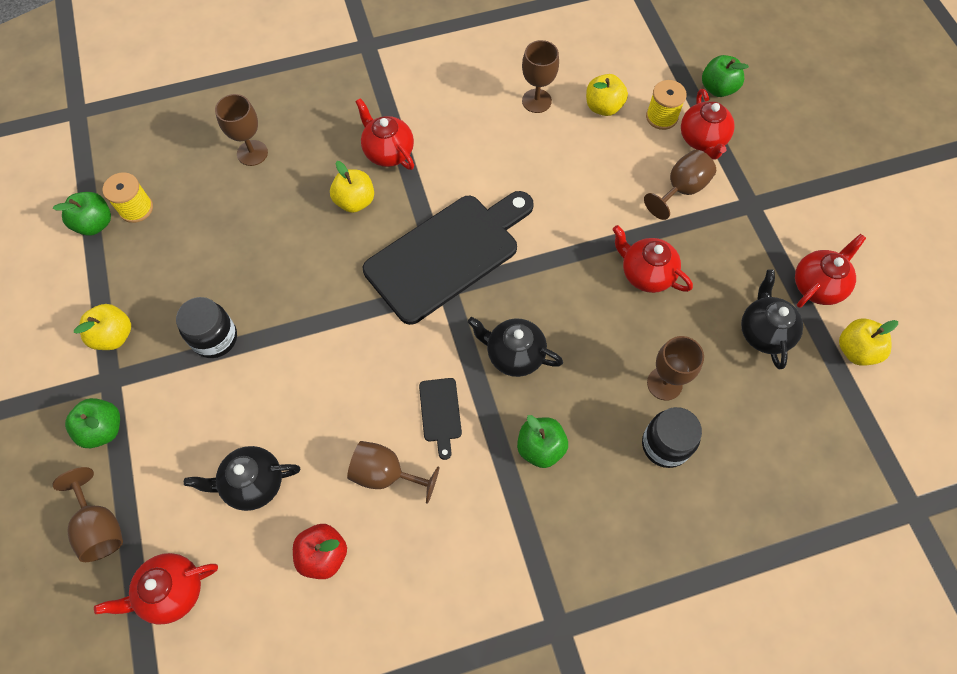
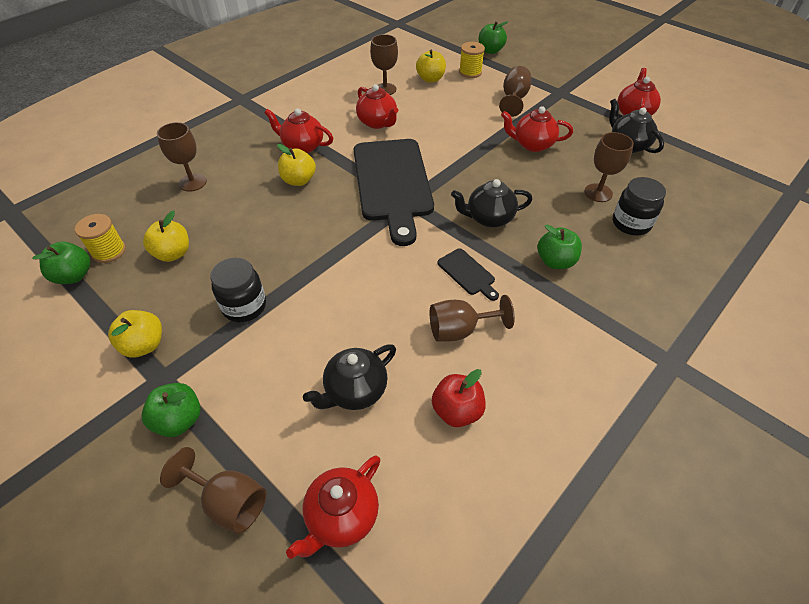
camera: 30 degrees left, 15 degrees down
(447, 254) = (393, 183): black cutting board -> black cutting board turned 150 degrees clockwise
(702, 140) = (504, 74): red teapot -> red teapot (377, 122)
(856, 350) = (684, 133): yellow apple -> yellow apple (173, 253)

